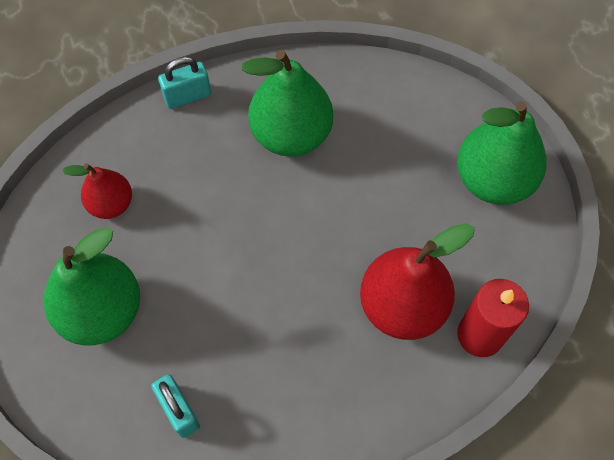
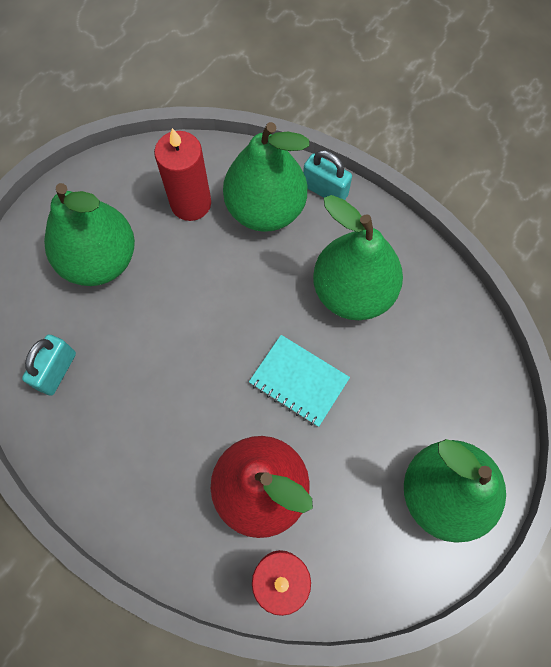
camera: 55 degrees right, 5 degrees up
(111, 204) = (191, 203): red pear -> red candle
(166, 150) = (266, 209): none -> green pear
(335, 221) = (298, 381): none -> turquoise notebook

